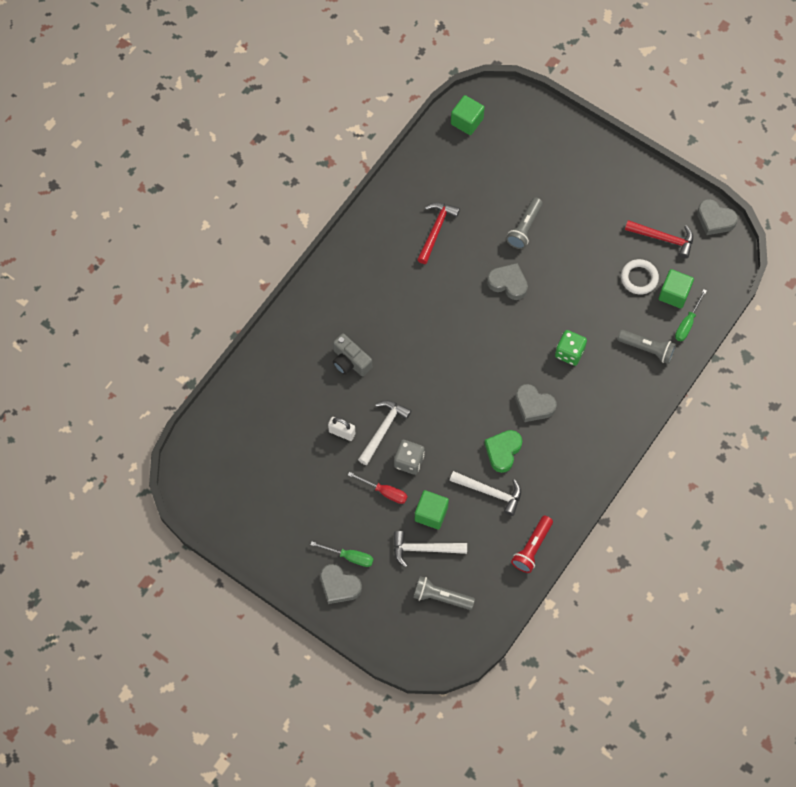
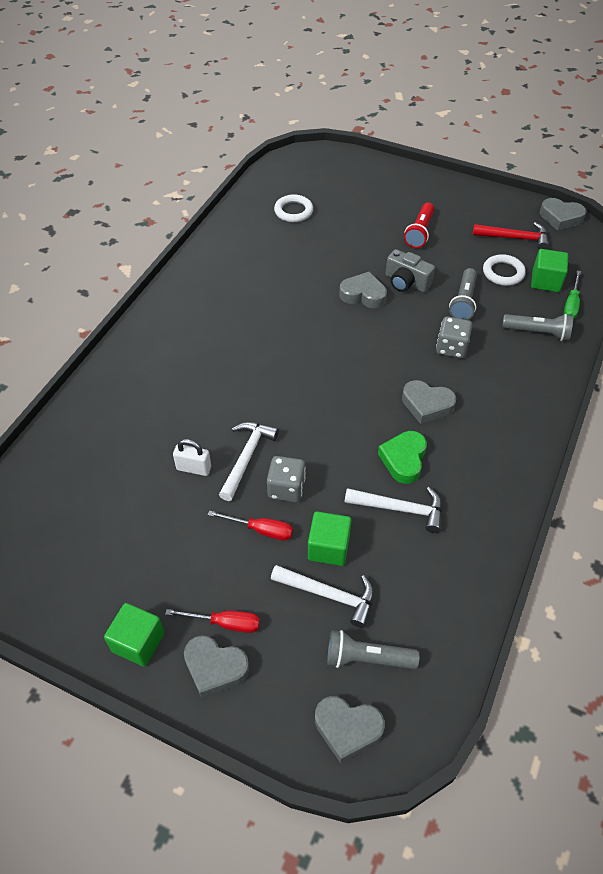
camera: 10 degrees left, 15 degrees down
(349, 557) = (225, 623): green screwdriver -> red screwdriver
(350, 361) = (194, 391): grey camera -> grey camera (406, 282)
(418, 639) = (347, 729): none -> grey heart
(424, 549) = (329, 595): white hammer -> white hammer turned 150 degrees counterclockwise
(436, 230) = (272, 260): red hammer -> none
(465, 172) = (293, 211): none -> white ring
(467, 121) = (286, 175): green cube -> green cube (138, 642)
(524, 228) = (367, 247): grey flashlight -> grey flashlight (463, 302)
(532, 548) = (475, 569): red flashlight -> red flashlight (419, 232)
(569, 352) = (451, 348): green dice -> grey dice

